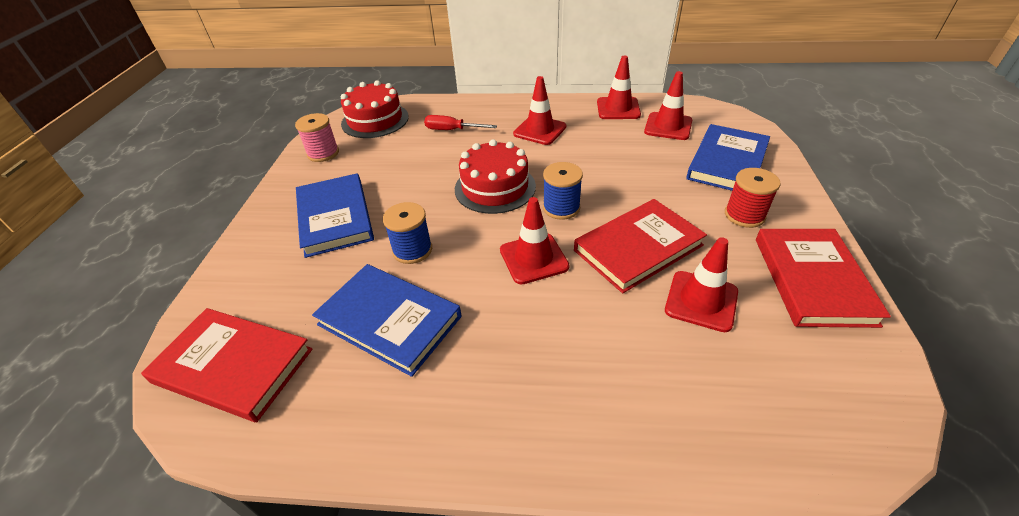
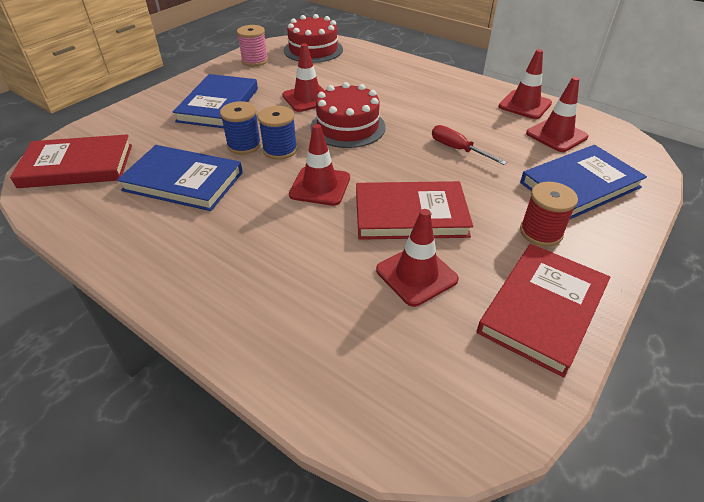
camera: 30 degrees right, 0 degrees up
(233, 366) = (77, 166): red book -> red book turned 60 degrees counterclockwise
(389, 321) = (183, 181): blue book -> blue book turned 45 degrees counterclockwise
(452, 130) = (362, 75): red screwdriver -> red screwdriver (458, 149)
(540, 130) = (432, 99): red traffic cone -> red traffic cone (307, 98)
(561, 208) = (382, 161): blue spool -> blue spool (280, 150)

